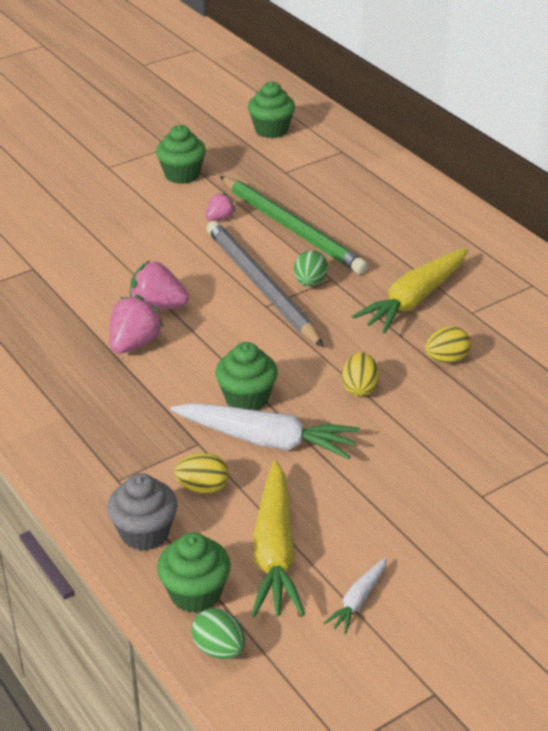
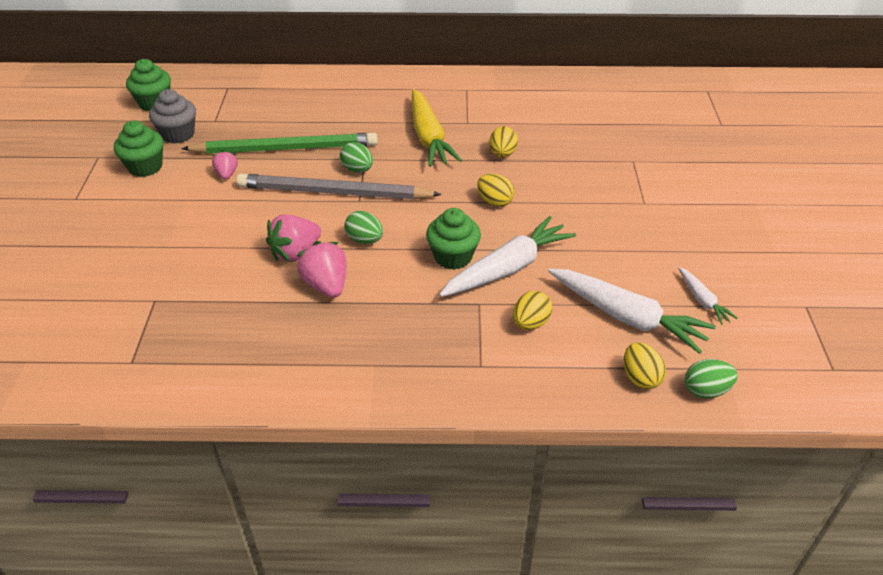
camera: 55 degrees left, 5 degrees up
(144, 533) = (554, 377): grey cupcake -> grey cupcake (178, 134)
(195, 593) = (640, 377): green cupcake -> yellow egg
(214, 336) = (364, 240): none -> green egg
(275, 551) = (627, 317): yellow carrot -> white carrot

